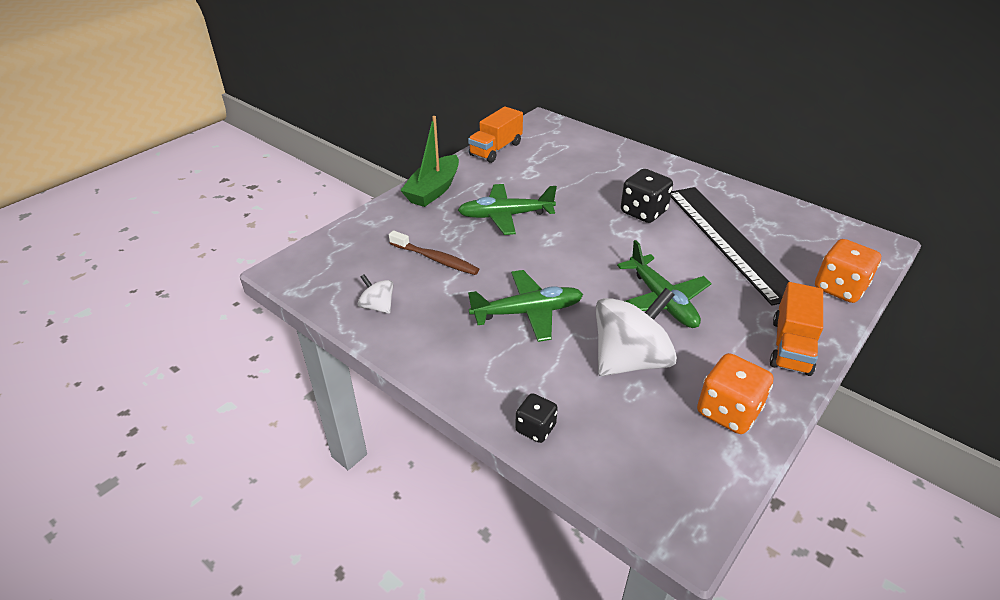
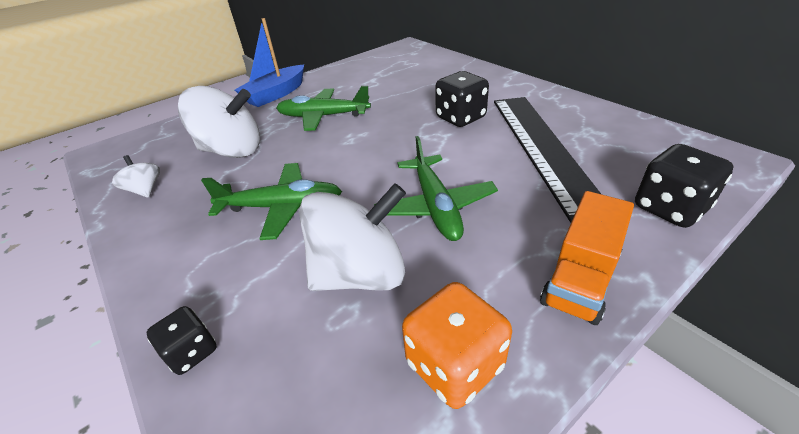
camera: 15 degrees right, 0 degrees up
(433, 190) = (276, 94): green boat -> blue boat
(436, 259) = (232, 150): brown toothbrush -> white spinning top
(496, 149) = (351, 65): orange truck -> none
(839, 288) = (669, 208): orange dice -> black dice

